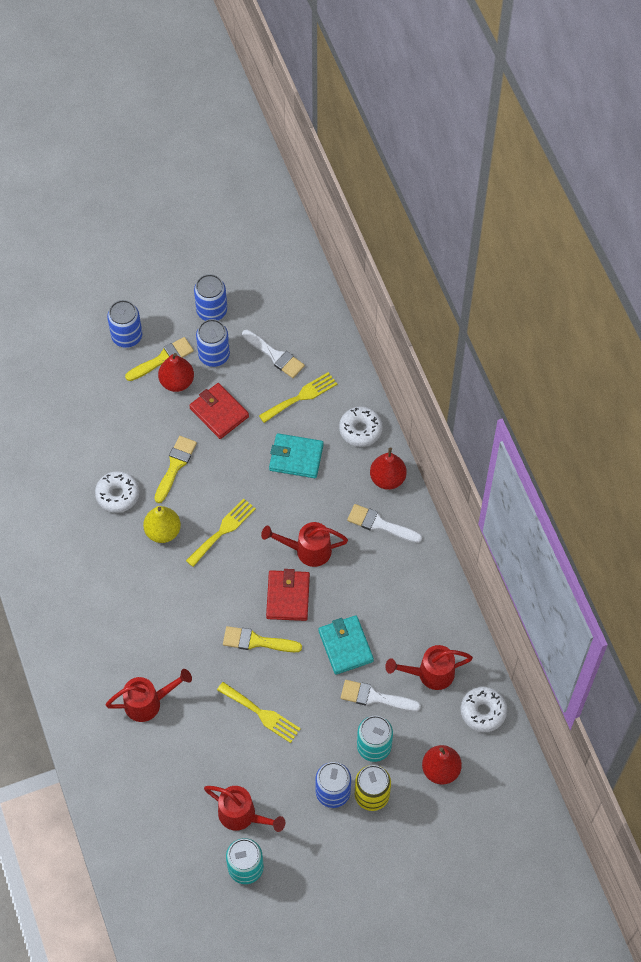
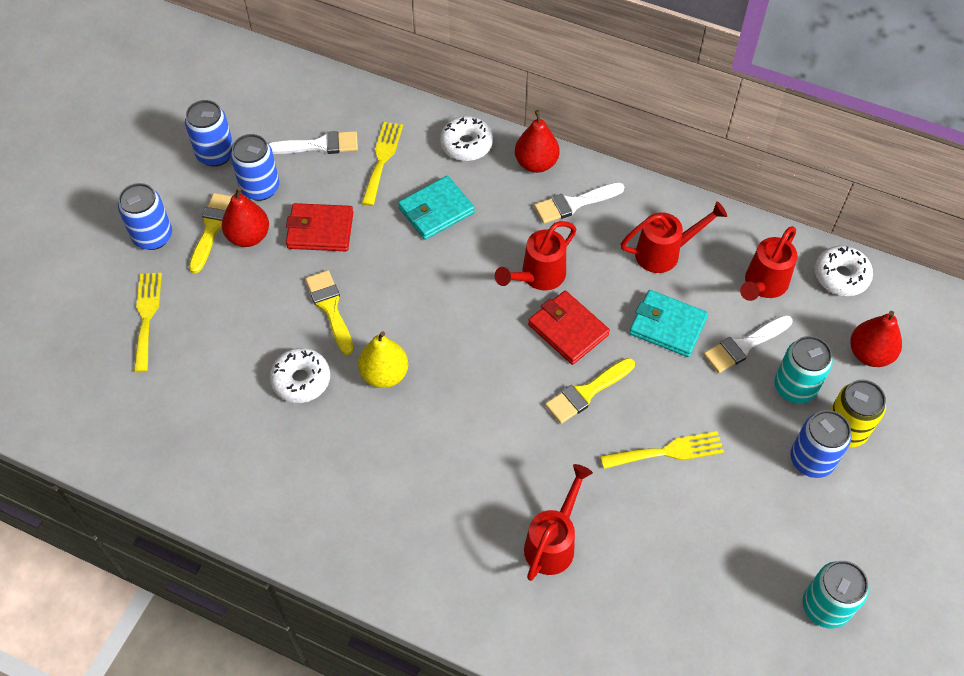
camera: 45 degrees left, 5 degrees down
(223, 530) = (441, 325): yellow fork -> yellow fork (147, 316)
(242, 815) = (763, 561): red watering can -> red watering can (664, 253)

